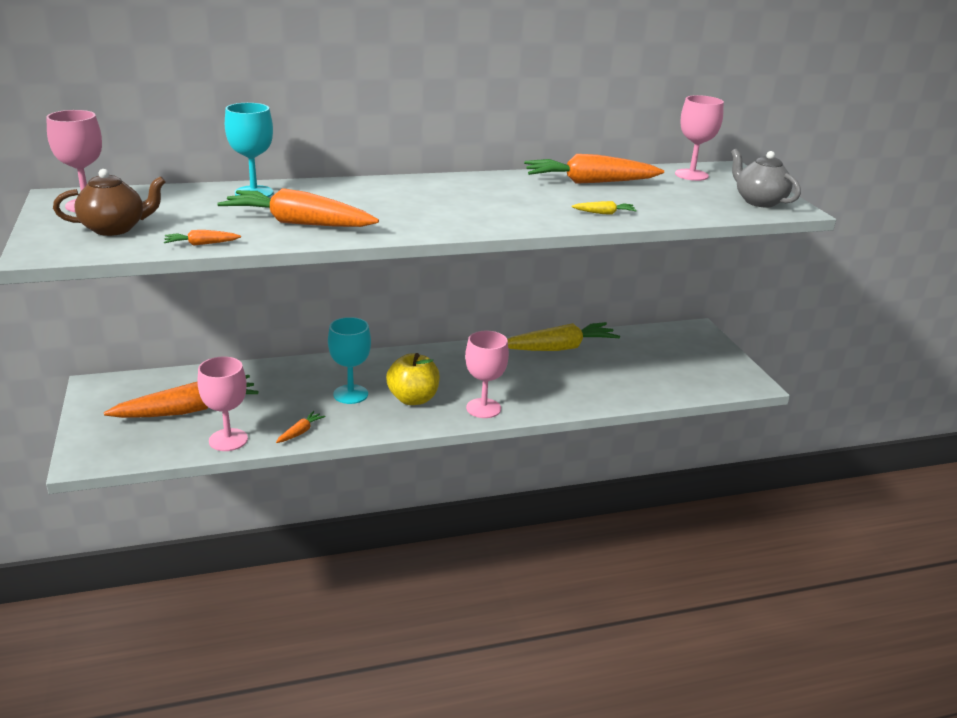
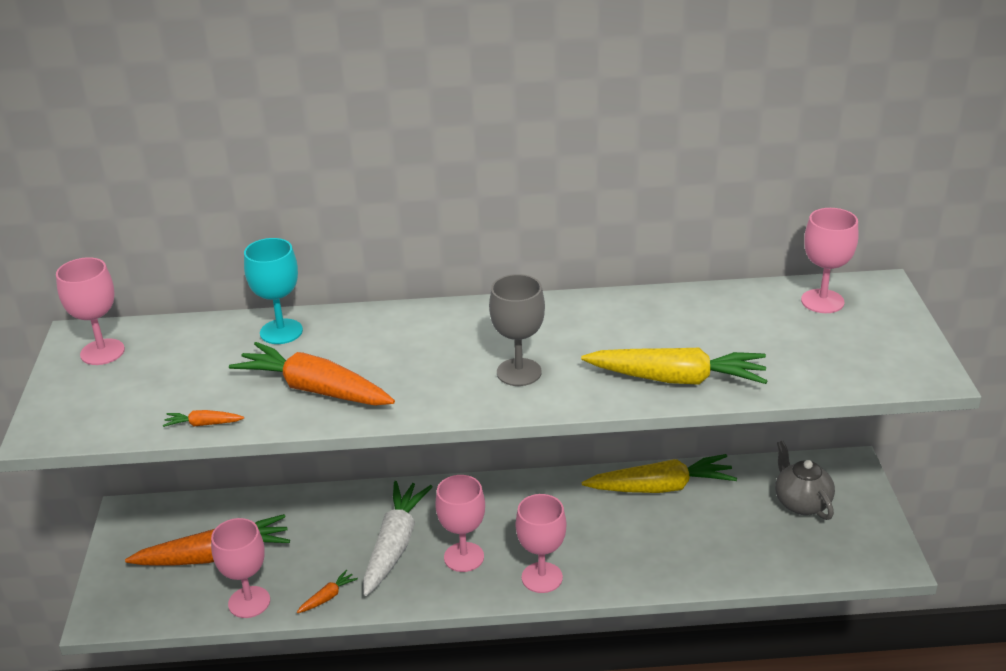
camera: 15 degrees right, 5 degrees up
(115, 228) = (122, 394): brown teapot -> none
(350, 394) = (395, 545): turquoise goblet -> white carrot
(413, 399) = (464, 557): yellow apple -> pink goblet
(473, 211) = (519, 372): none -> grey goblet
(589, 182) = (682, 315): orange carrot -> none
(604, 213) = (677, 379): yellow carrot -> yellow carrot, size x2.36
(758, 201) = (889, 359): grey teapot -> grey teapot (801, 503)

